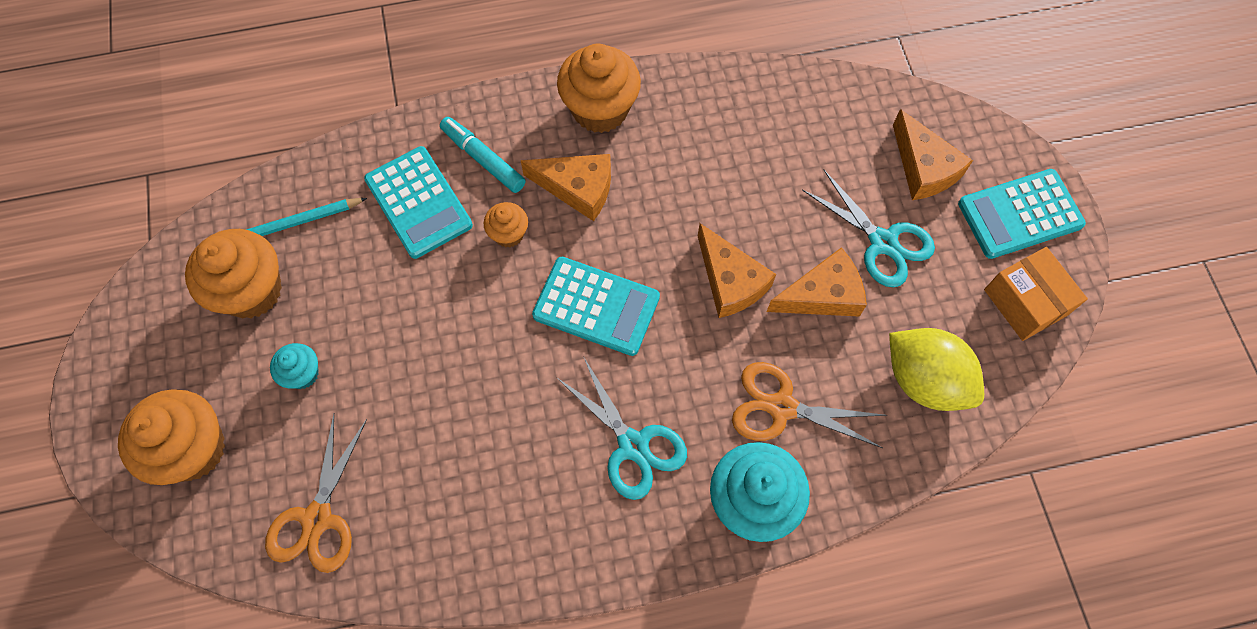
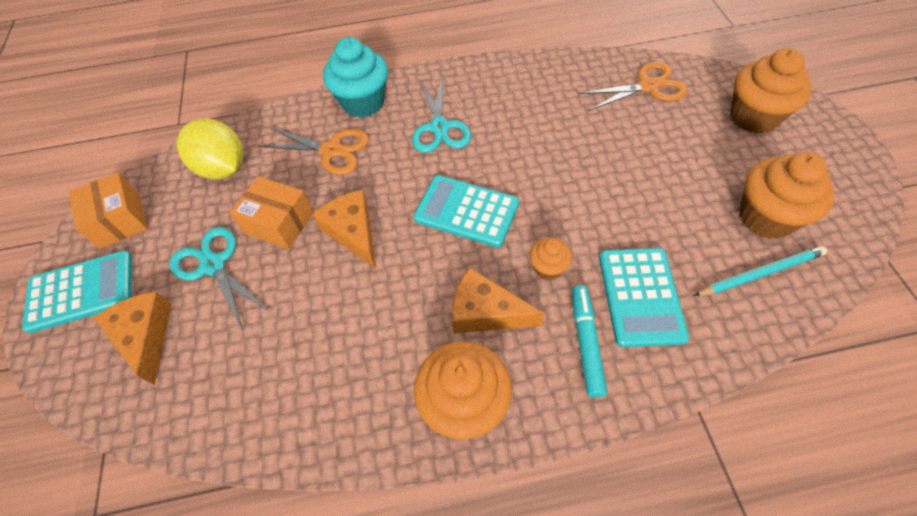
camera: 175 degrees left, 10 degrees down
(302, 374) = (693, 161): turquoise cupcake -> none
(317, 518) = (648, 86): orange scissors -> orange scissors turned 60 degrees clockwise
(419, 202) = (640, 296): turquoise calculator -> turquoise calculator turned 150 degrees counterclockwise
(483, 159) = (585, 342): turquoise marker -> turquoise marker turned 135 degrees counterclockwise
(633, 445) = (439, 127): turquoise scissors -> turquoise scissors turned 150 degrees counterclockwise
(822, 295) = (279, 223): orange cheese -> orange box

